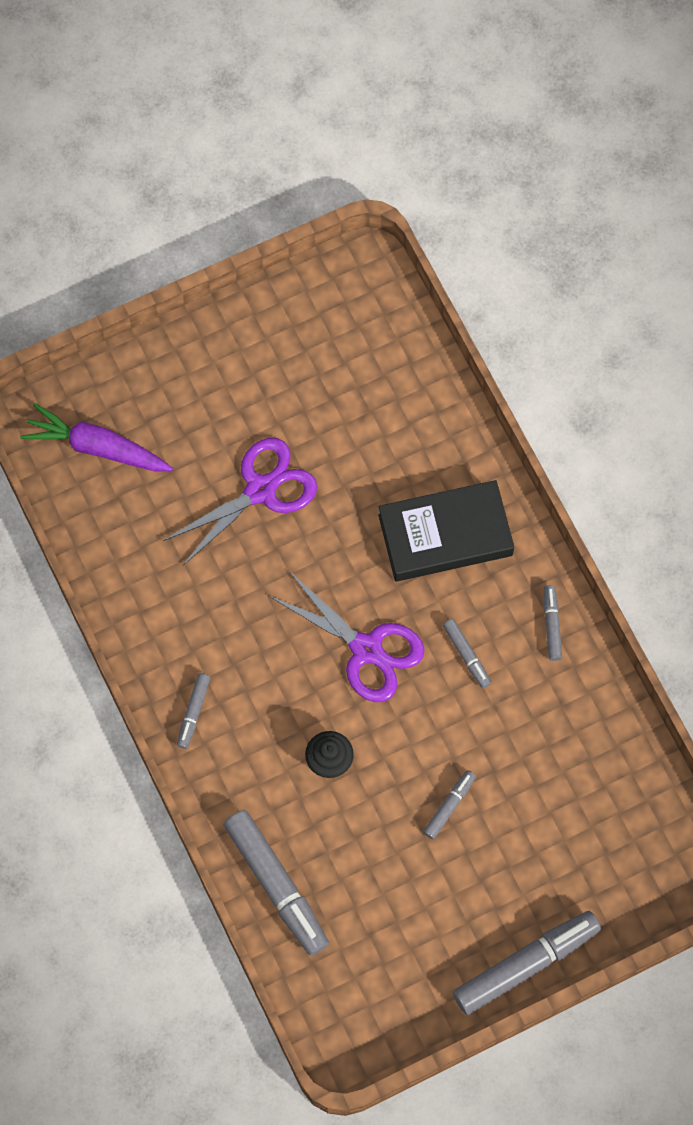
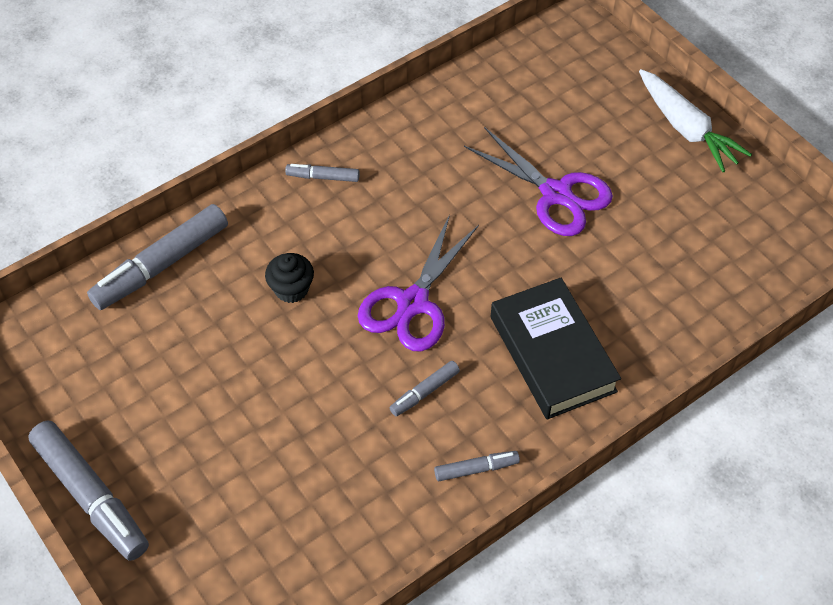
camera: 80 degrees right, 15 degrees down
(97, 448) = (561, 71): purple carrot -> none
(201, 346) = (686, 128): none -> white carrot
(449, 806) = (258, 399): grey marker -> none

